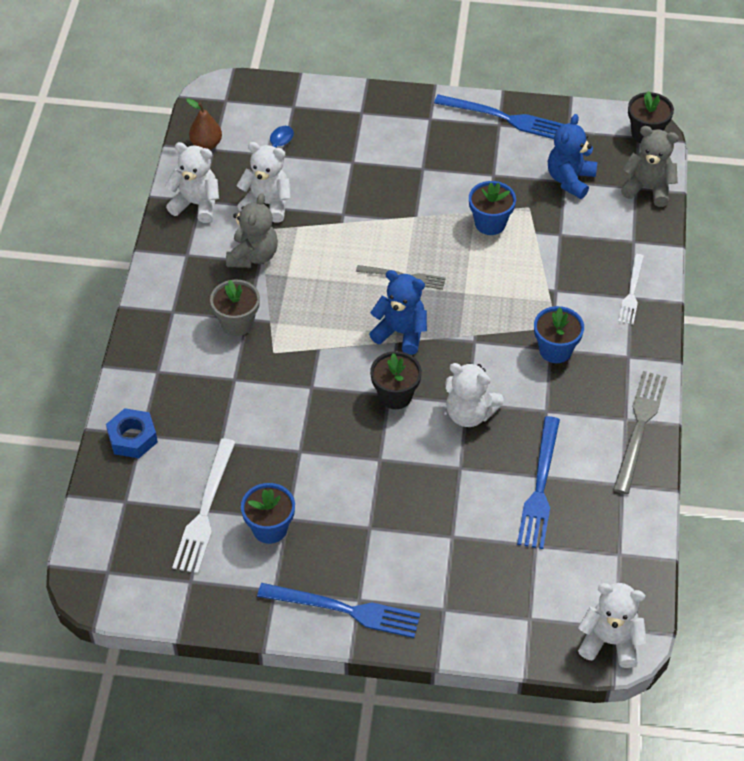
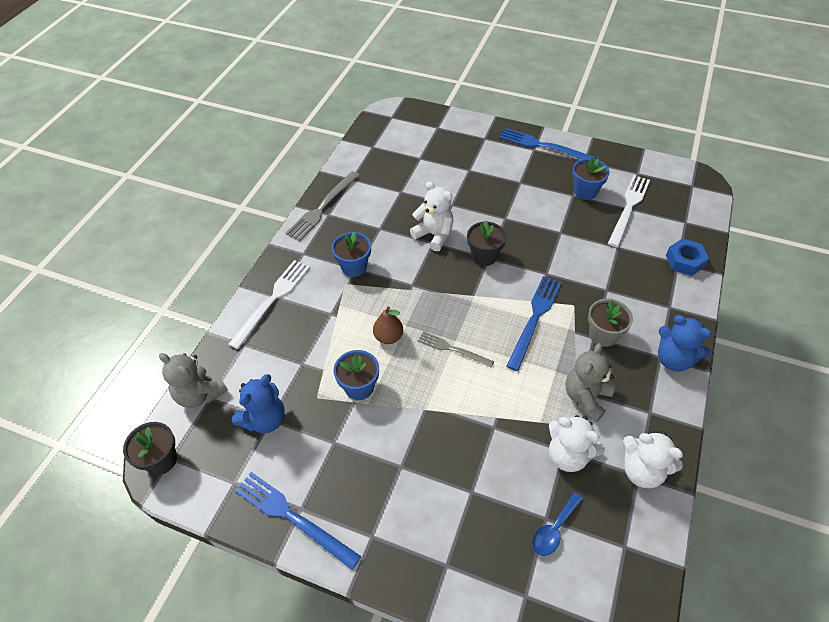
camera: 165 degrees left, 0 degrees up
(206, 144) = (633, 556): brown pear -> brown pear (388, 337)
(401, 333) = (468, 301): blue teddy bear -> blue teddy bear (673, 359)
(540, 487) = (404, 185): blue fork -> blue fork (534, 318)
(610, 641) = (397, 112): white teddy bear -> none
(632, 292) = (272, 300): white fork -> white fork, size x1.59

